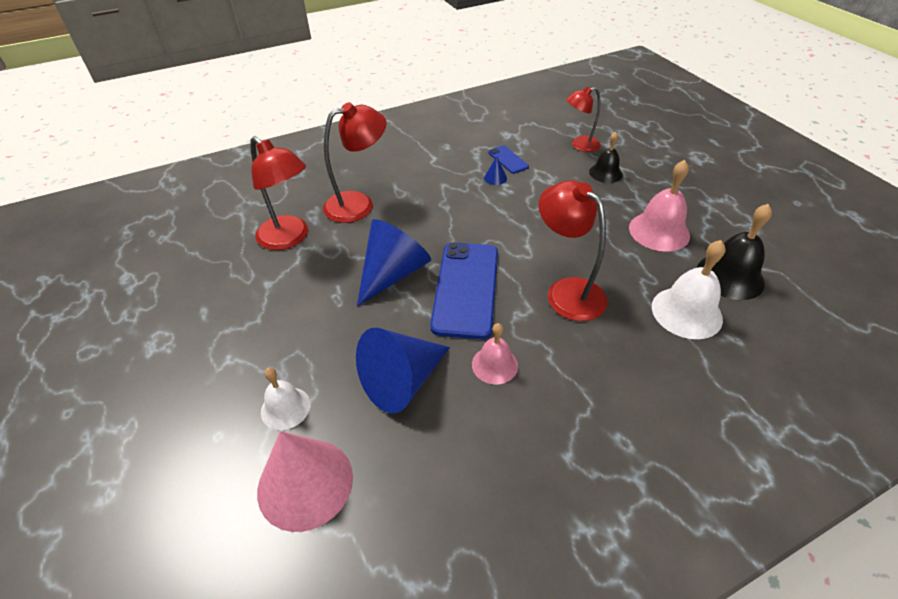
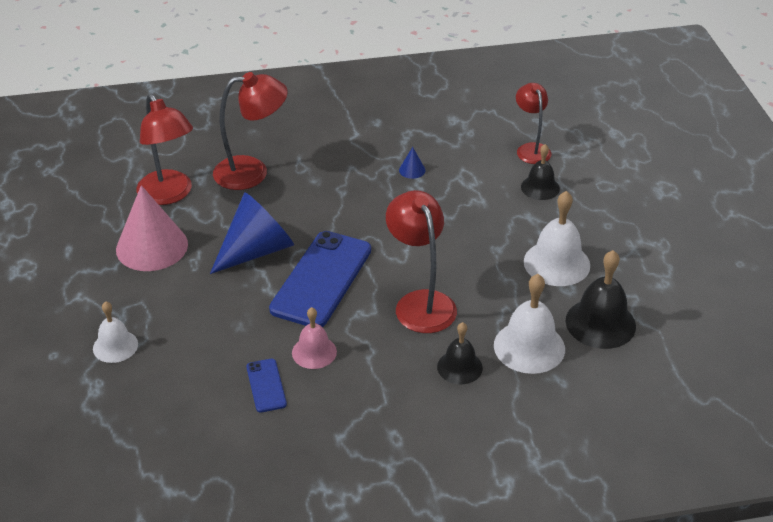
camera: 15 degrees right, 5 degrees down
(305, 483) = (112, 405): pink cone -> pink cone (152, 246)
(402, 381) = (224, 347): blue cone -> none
(508, 160) = (438, 151): blue phone -> blue phone (266, 385)
(580, 145) = (531, 149): red lamp -> red lamp turned 75 degrees clockwise
(639, 347) = (459, 367): none -> black bell
(659, 231) = (556, 263): pink bell -> white bell

